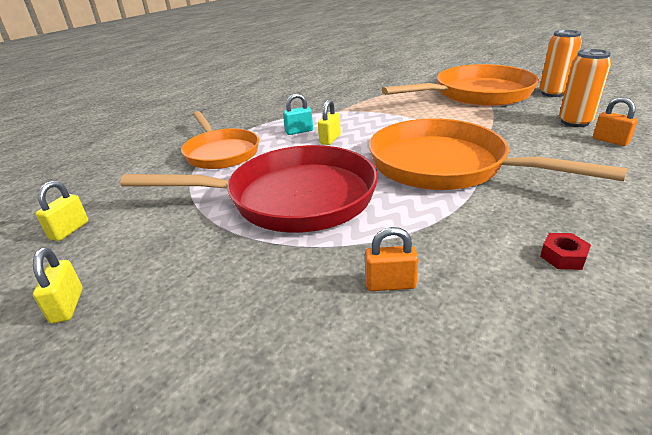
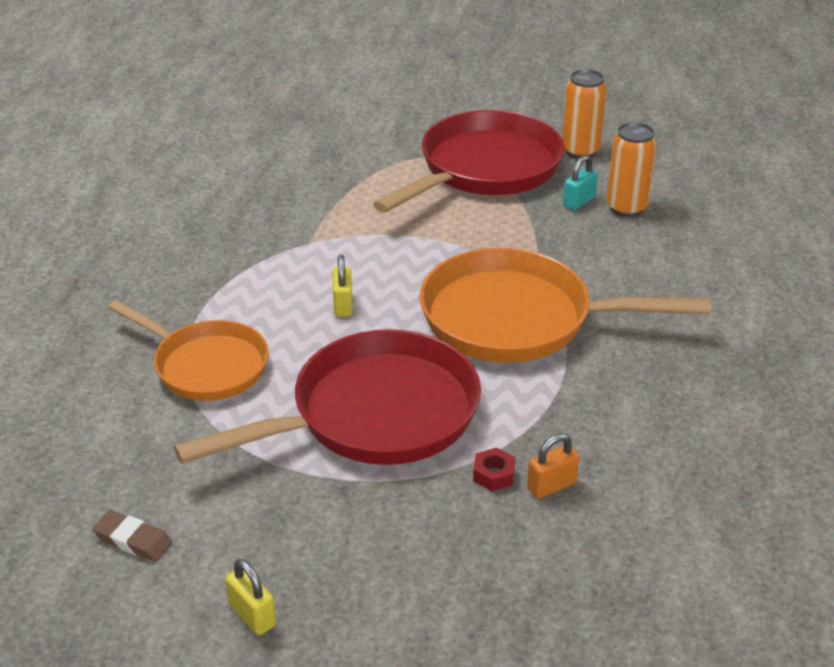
camera: 30 degrees left, 5 degrees up
(69, 230) = (133, 540): yellow padlock -> brown eraser
(299, 131) = (285, 299): turquoise padlock -> turquoise padlock (579, 202)
(477, 94) = (484, 169): orange pan -> red pan
(563, 257) = (681, 410): red nut -> red nut (493, 475)
(610, 141) = (673, 235): orange padlock -> none

